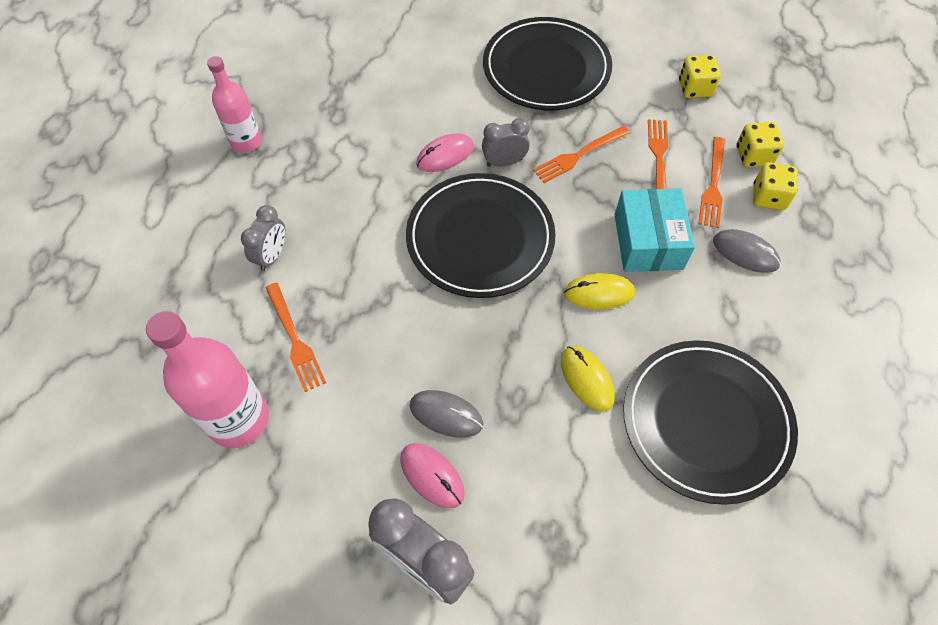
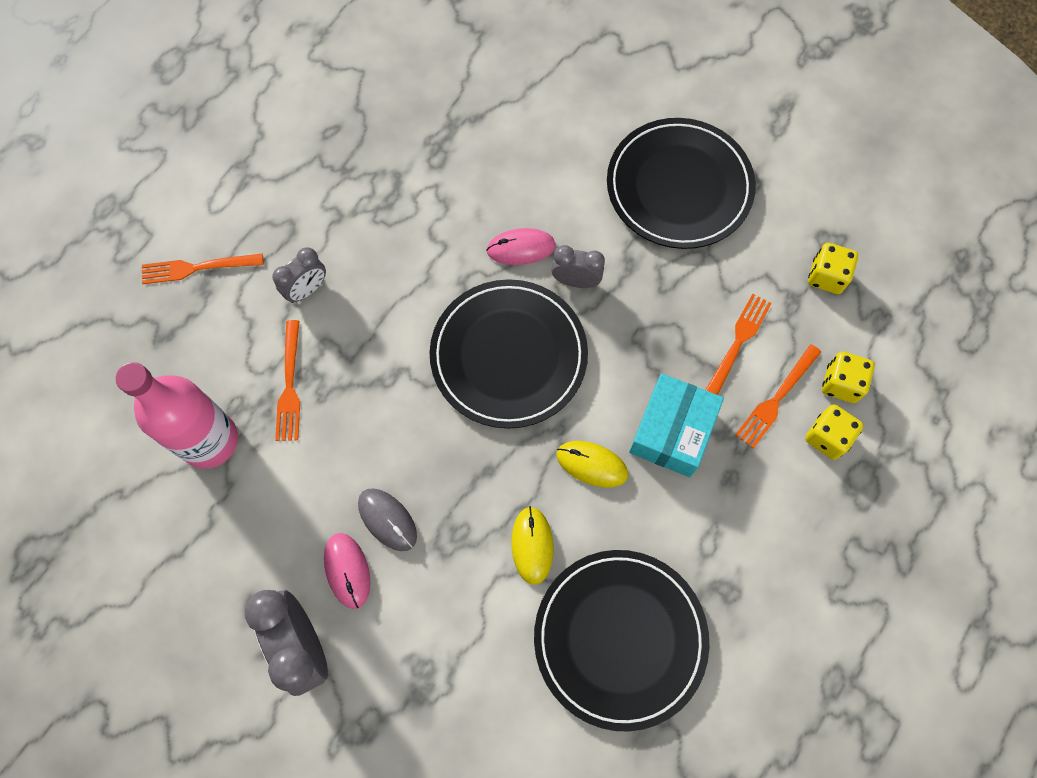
camera: 25 degrees right, 10 degrees up
(246, 142) = (337, 153): pink bottle -> none
(578, 156) = (655, 305): orange fork -> orange fork (196, 268)
(745, 253) = (764, 487): grey mouse -> none

